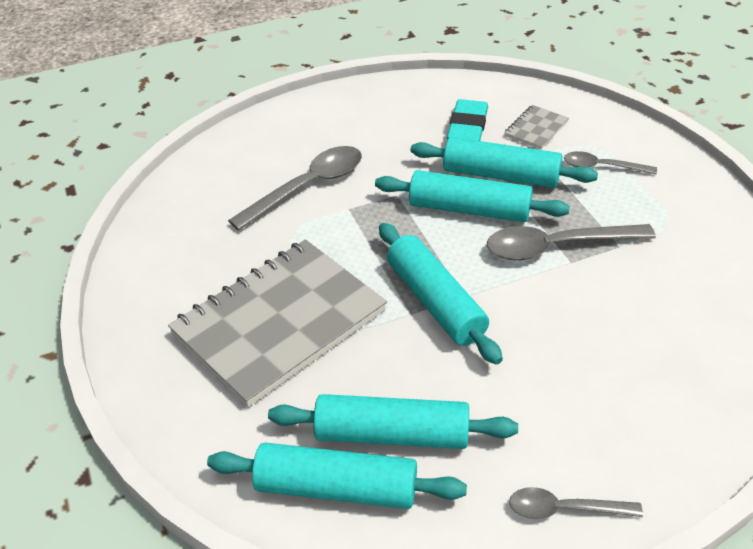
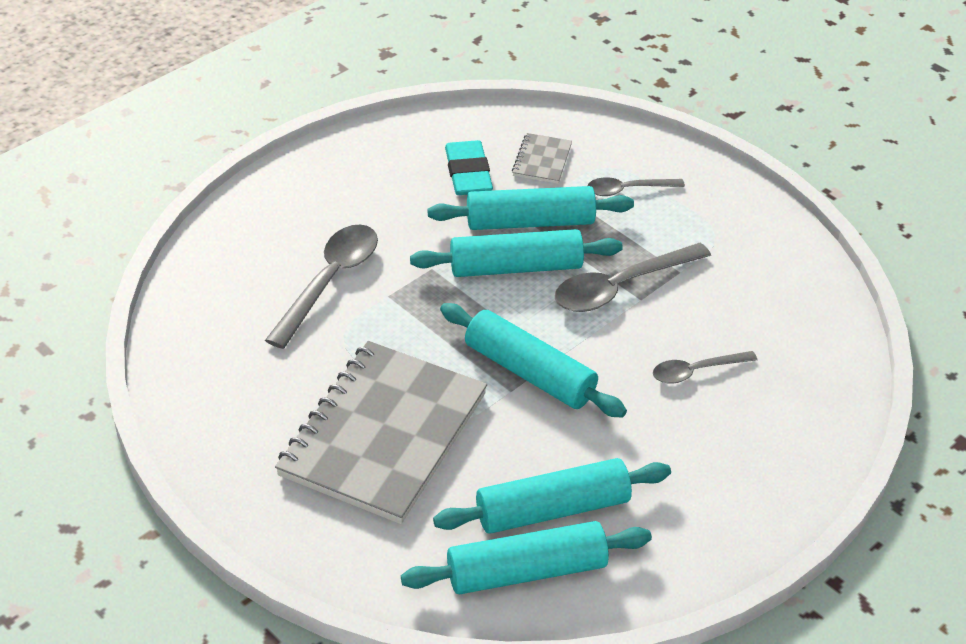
camera: 25 degrees left, 0 degrees up
(564, 509) = (733, 529): grey spoon -> grey spoon (696, 371)

